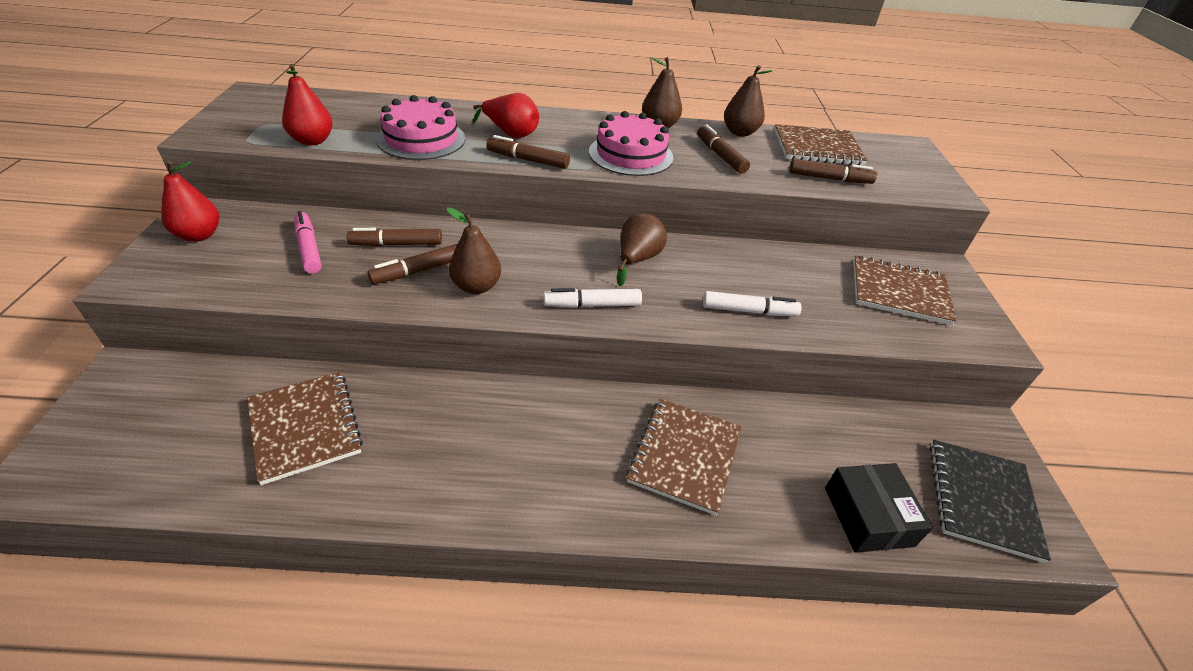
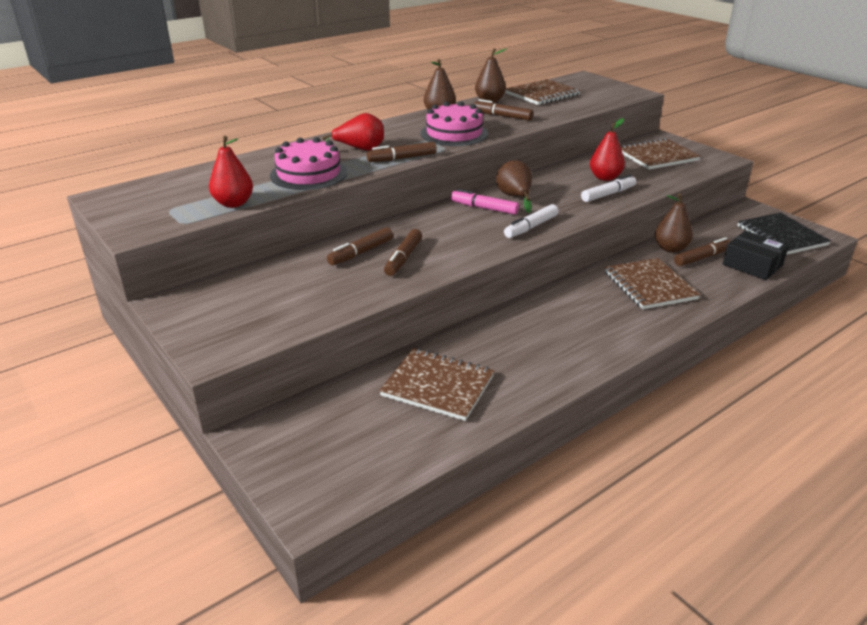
camera: 35 degrees left, 10 degrees down
(199, 235) = (205, 312): red pear -> red pear (605, 177)
(309, 248) = (306, 281): pink marker -> pink marker (484, 208)
(476, 286) = (453, 249): brown pear -> brown pear (670, 248)
(829, 179) = (574, 107): brown marker -> brown marker (701, 258)

